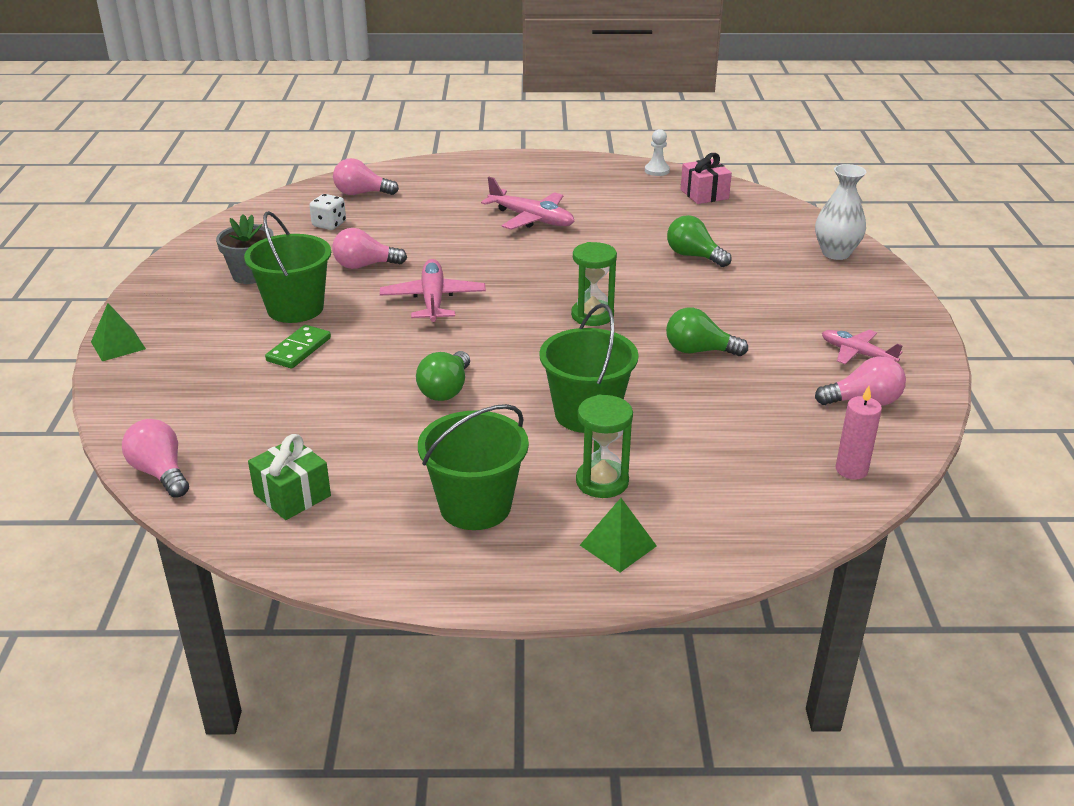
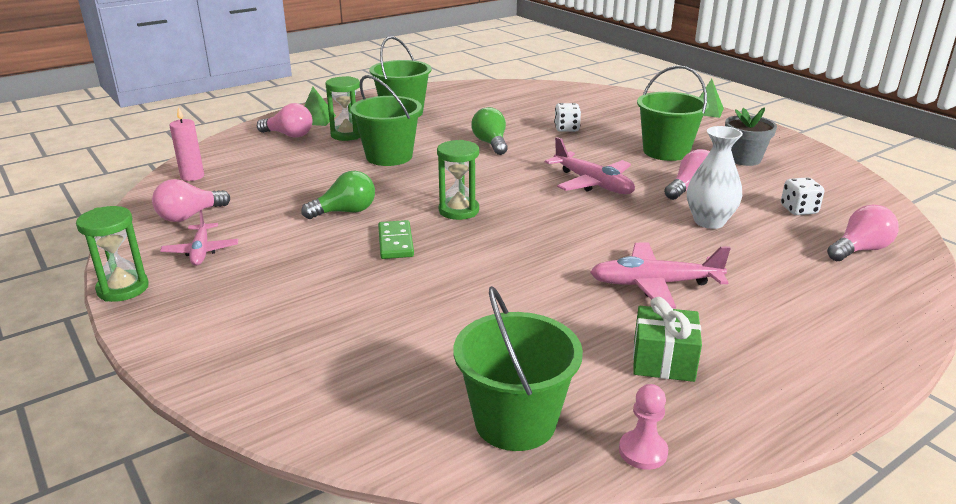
camera: 145 degrees right, 5 degrees down
(160, 473) = (563, 87): pink light bulb -> pink light bulb (289, 135)
(292, 495) = (493, 96): green gift -> green gift (663, 361)
(299, 349) = (611, 135): green domino -> green domino (395, 242)
(324, 380) = (566, 129): none -> white dice
(657, 170) = (643, 451): white pawn -> pink pawn
(694, 256) = (429, 301): green light bulb -> none
(704, 194) = (515, 421): pink gift -> green bucket
(835, 253) = (256, 372): white vase -> white vase (709, 221)
(857, 354) = (201, 251): pink plane -> pink plane turned 75 degrees clockwise
(931, 339) = (123, 289): none -> green hourglass

